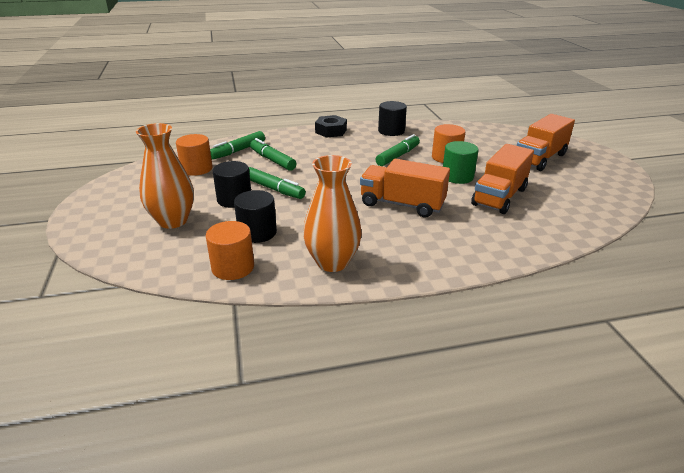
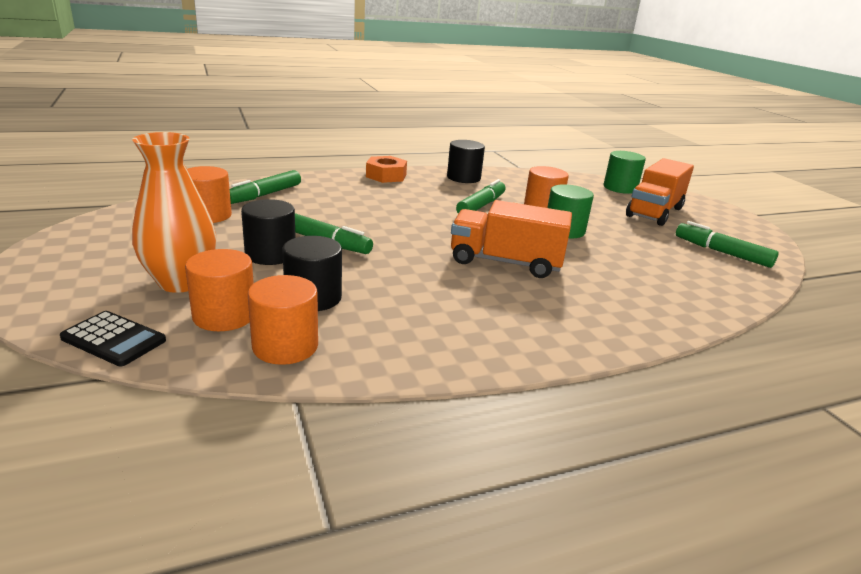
camera: 10 degrees left, 5 degrees down
(128, 261) = (114, 339): none -> black calculator
(197, 245) = (224, 316): none -> orange cylinder
(272, 160) = (315, 207): green marker -> green marker (722, 252)
(331, 131) = (386, 176): black nut -> orange nut
(332, 262) = (432, 337): orange vase -> none
(499, 197) = (625, 254): orange truck -> none
(519, 136) = (620, 188): none -> green cylinder

